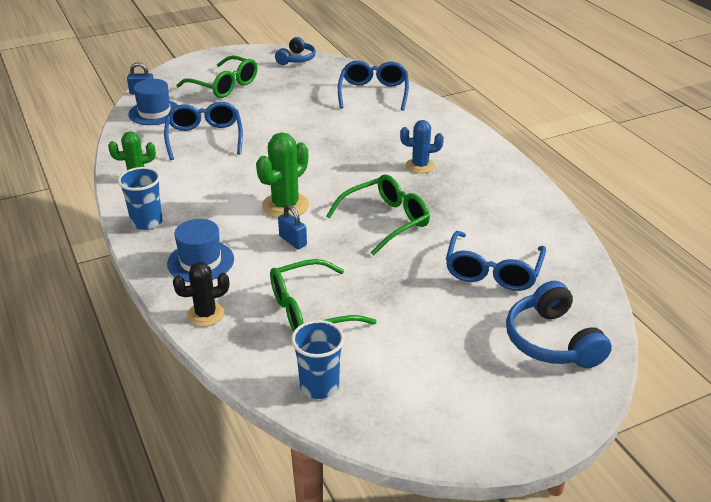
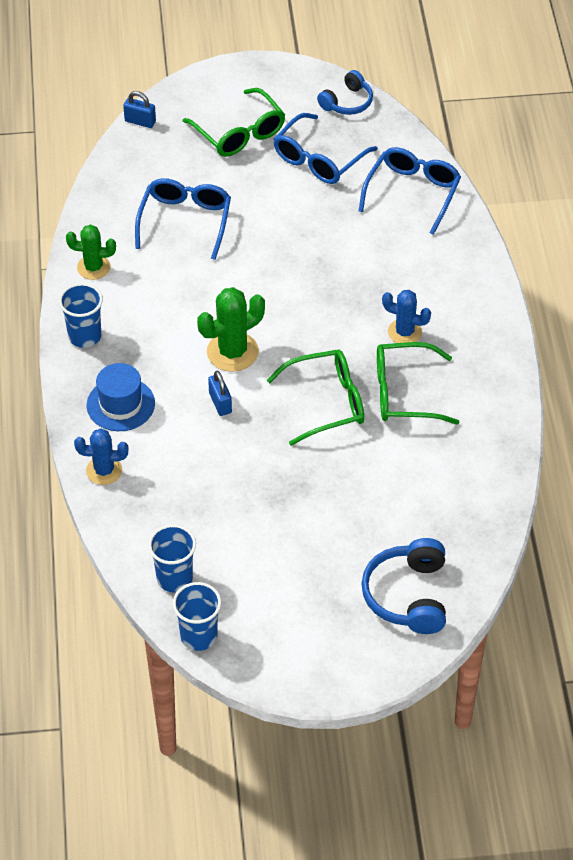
camera: 20 degrees right, 15 degrees up
(154, 112) = (143, 162): blue hat -> none
(206, 314) = (104, 470): black cactus -> blue cactus
(311, 310) = (202, 494): green glasses -> green glasses (405, 393)
(372, 432) = (199, 636): none -> blue cup
(493, 271) = (400, 499): blue glasses -> blue glasses (319, 159)

